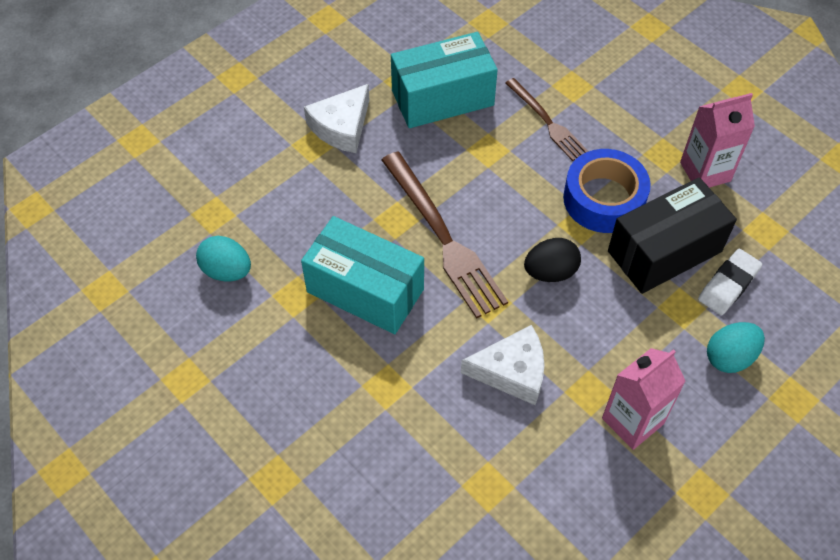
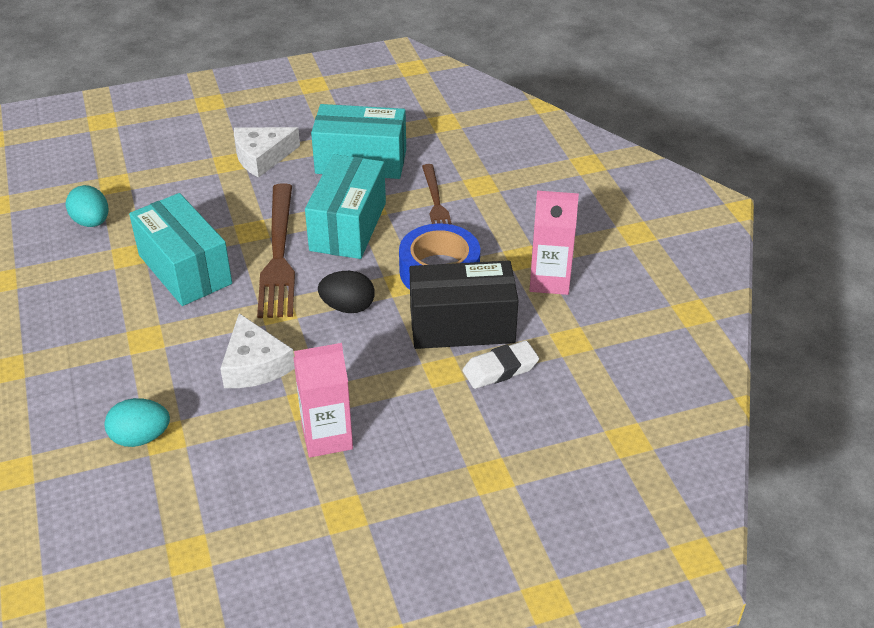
camera: 25 degrees right, 15 degrees down
(485, 179) = (348, 226): none -> turquoise box
(512, 371) = (254, 365): white cheese -> white cheese turned 45 degrees clockwise
(729, 357) = (455, 422): turquoise egg -> turquoise egg (141, 437)

